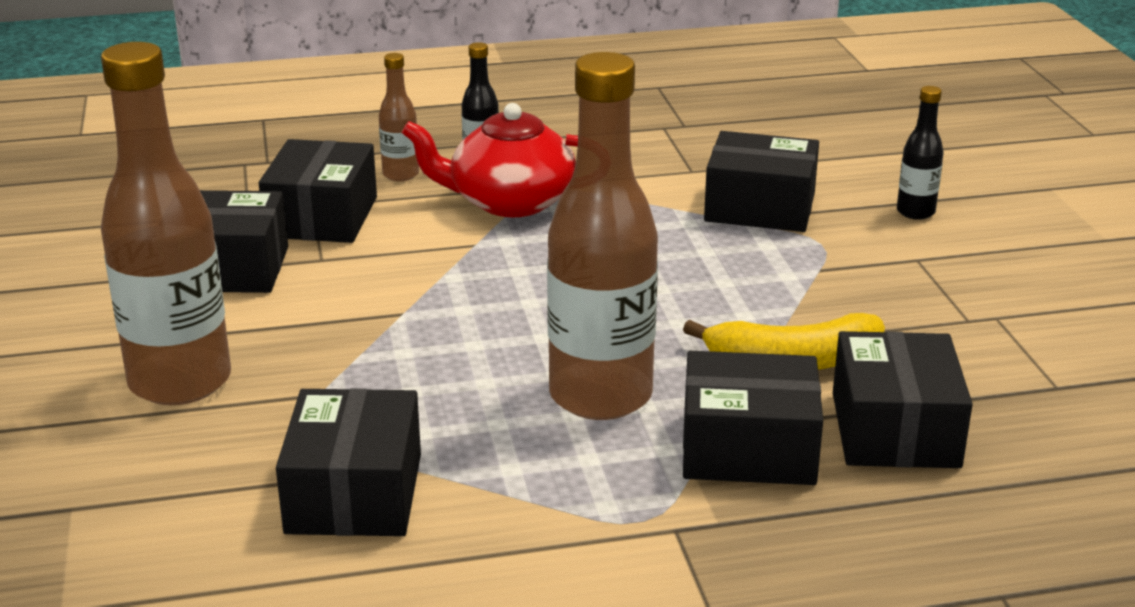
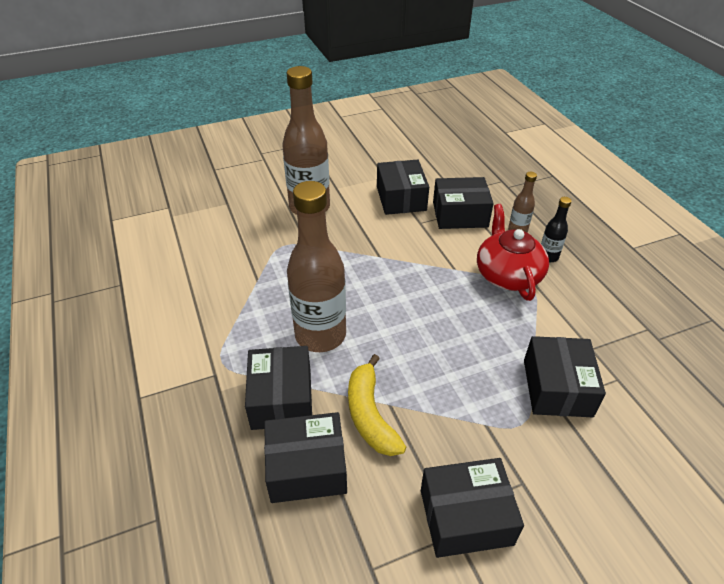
camera: 80 degrees right, 15 degrees up
(354, 493) = (238, 269): black box -> black box (466, 517)
(915, 212) = (596, 483): black bottle -> none

